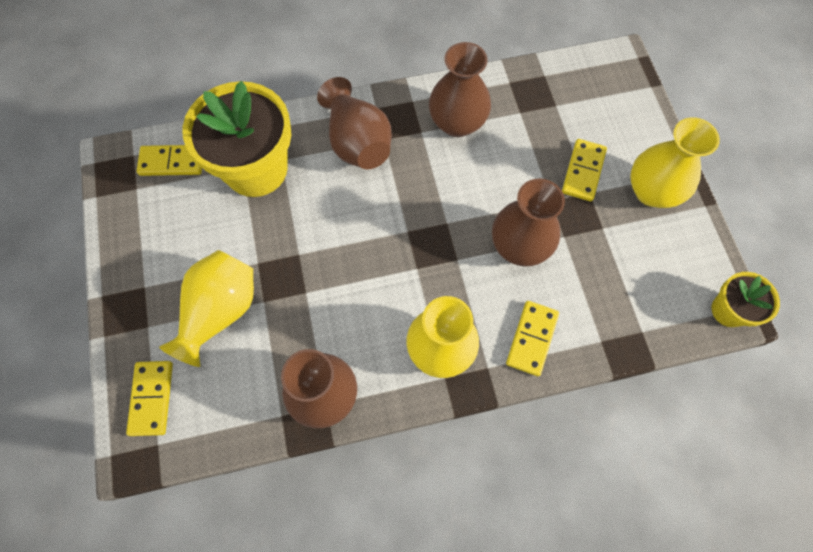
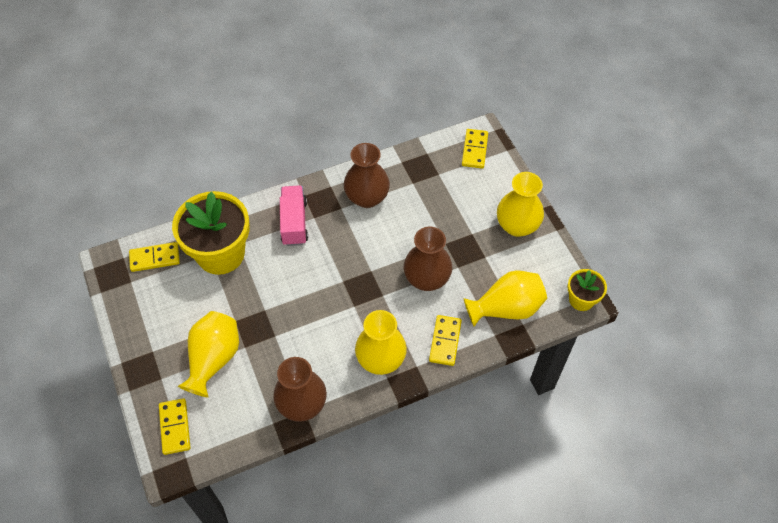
camera: 10 degrees left, 10 degrees down
(357, 142) = (294, 222): brown vase -> pink truck
(583, 171) = (465, 219): yellow domino -> yellow domino (474, 150)
(622, 305) = (506, 308): none -> yellow vase

